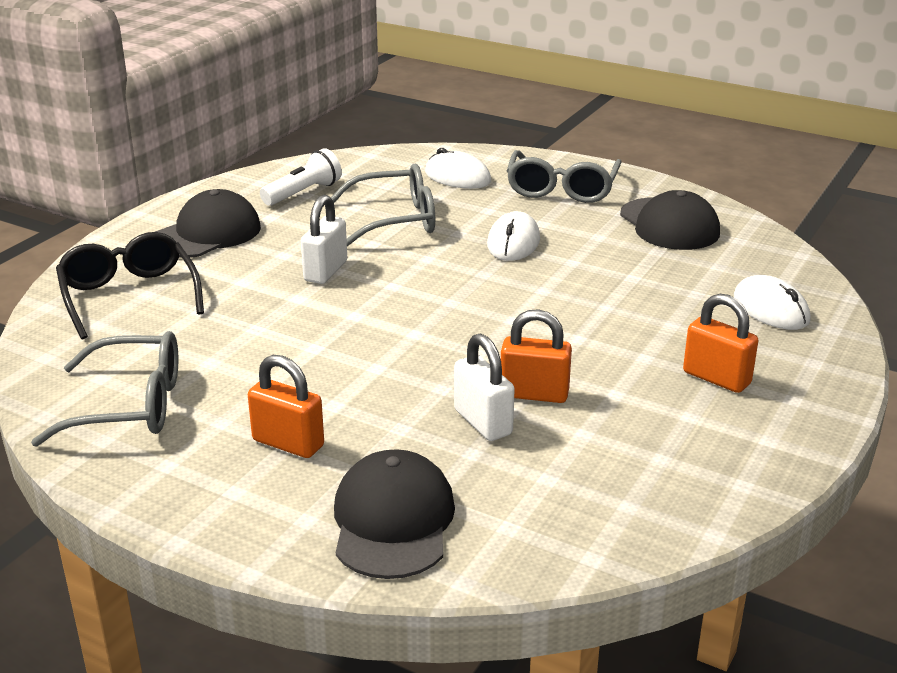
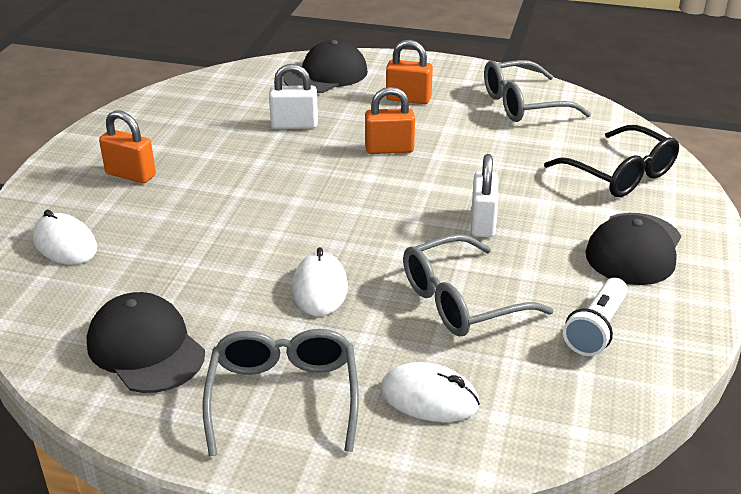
camera: 165 degrees right, 5 degrees up
(393, 521) = (326, 75): black cap -> black cap turned 120 degrees counterclockwise
(483, 422) = (294, 125): white padlock -> white padlock turned 45 degrees counterclockwise
(534, 394) = (265, 146): orange padlock -> orange padlock (389, 149)

